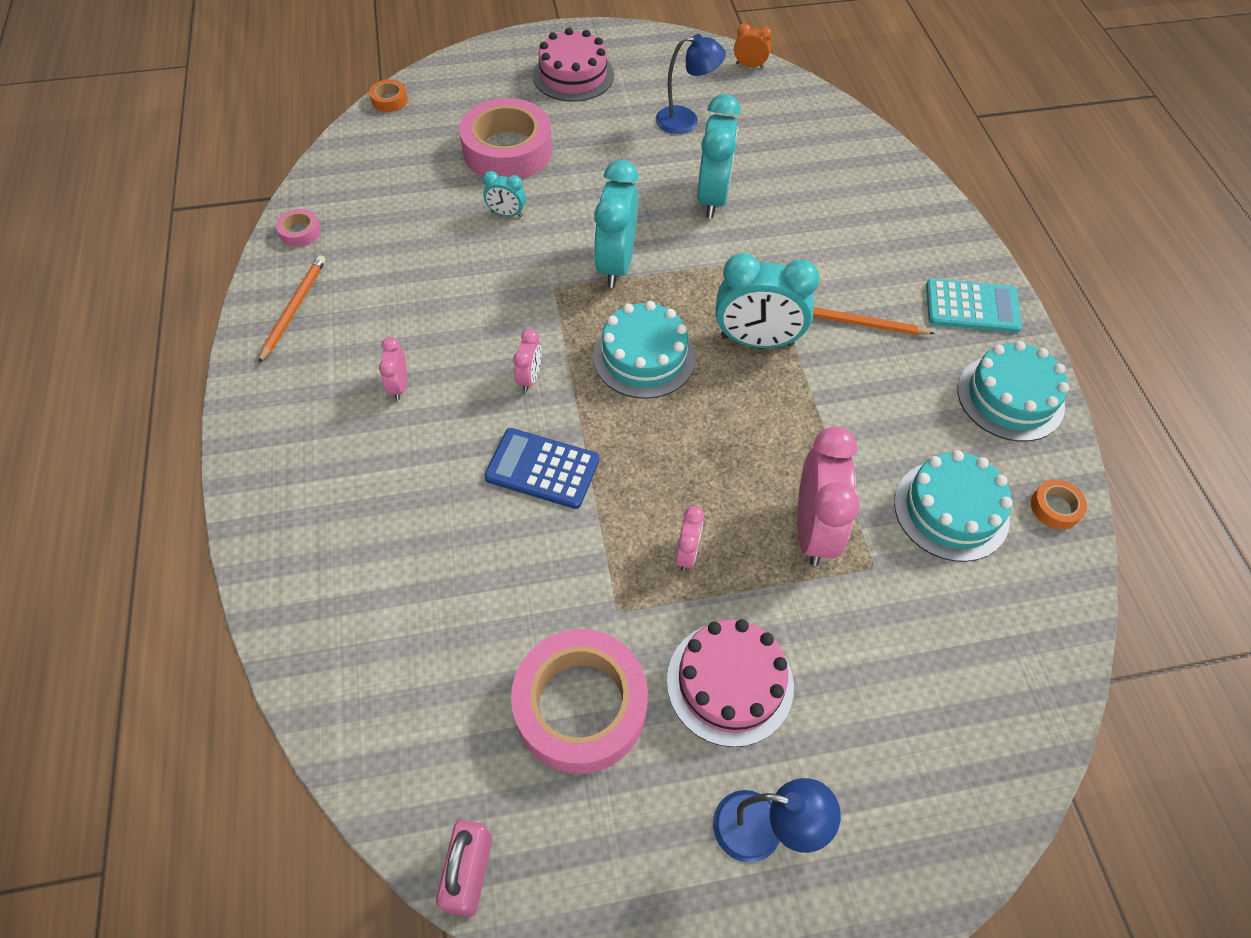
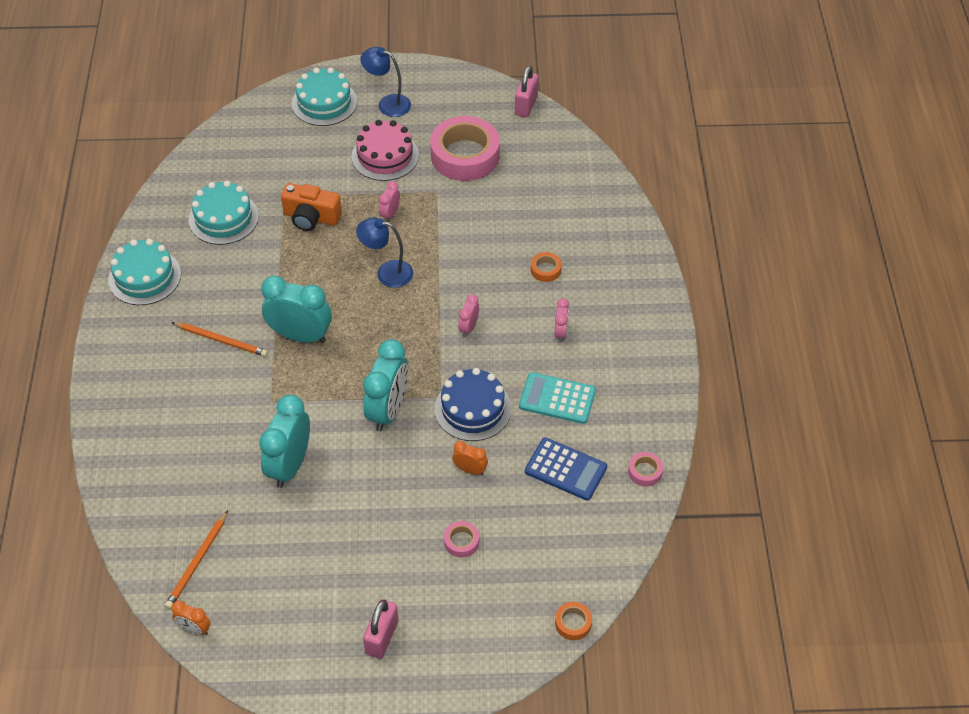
camera: 170 degrees left, 5 degrees down
(294, 309) = (641, 401): orange pencil -> orange pencil (197, 562)
(506, 214) = (470, 470): turquoise clock -> orange clock
(507, 150) = (461, 541): pink tape -> pink tape, size x0.42
(511, 277) = (473, 409): none -> blue cake
(542, 469) = (468, 269): blue calculator -> blue calculator (565, 469)
(573, 75) = (382, 637): pink cake -> pink padlock
(644, 357) = (385, 333): turquoise cake -> turquoise cake (324, 102)
(686, 120) = (285, 559): blue lamp -> blue lamp (387, 273)
(813, 530) = (311, 217): pink clock -> orange camera
(972, 307) = (130, 343): turquoise calculator -> turquoise calculator (557, 398)
(1055, 507) = (160, 212): orange tape -> orange tape (545, 270)

